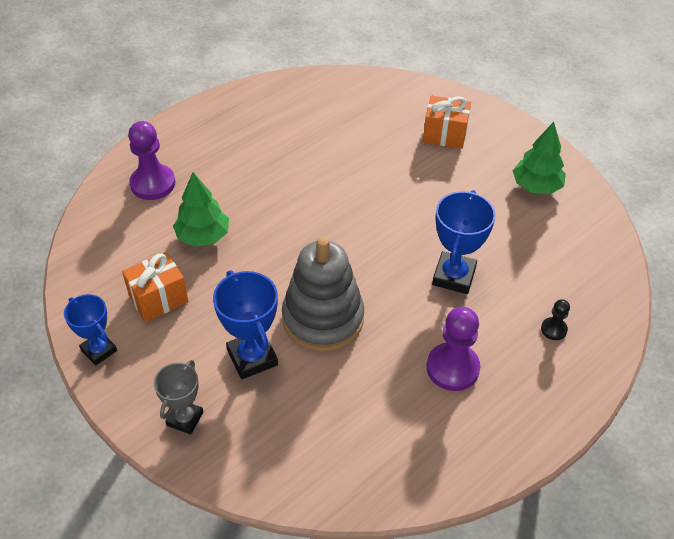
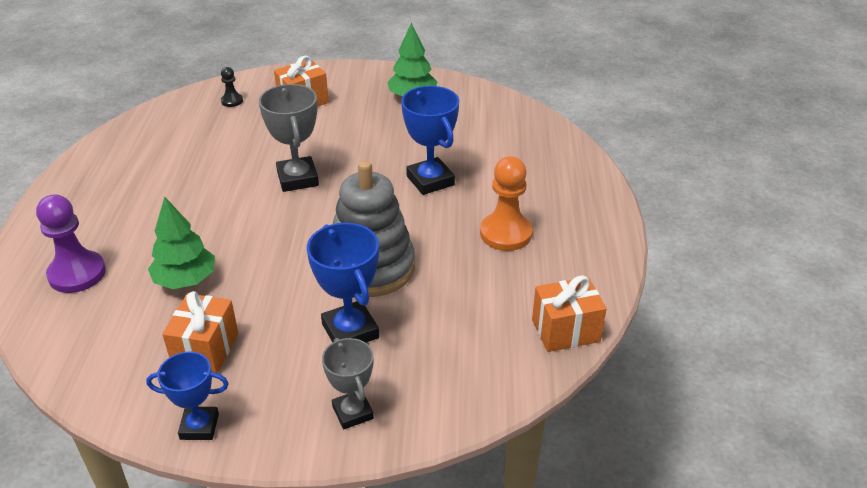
camera: 45 degrees left, 10 degrees down
(252, 357) = (350, 331): blue trophy -> blue trophy turned 45 degrees clockwise
(361, 204) = (297, 178): none -> grey trophy
(392, 486) = (565, 330): none -> orange gift
(452, 368) = (505, 233): purple pawn -> orange pawn
(553, 329) = (536, 169): black pawn -> black pawn (232, 101)

